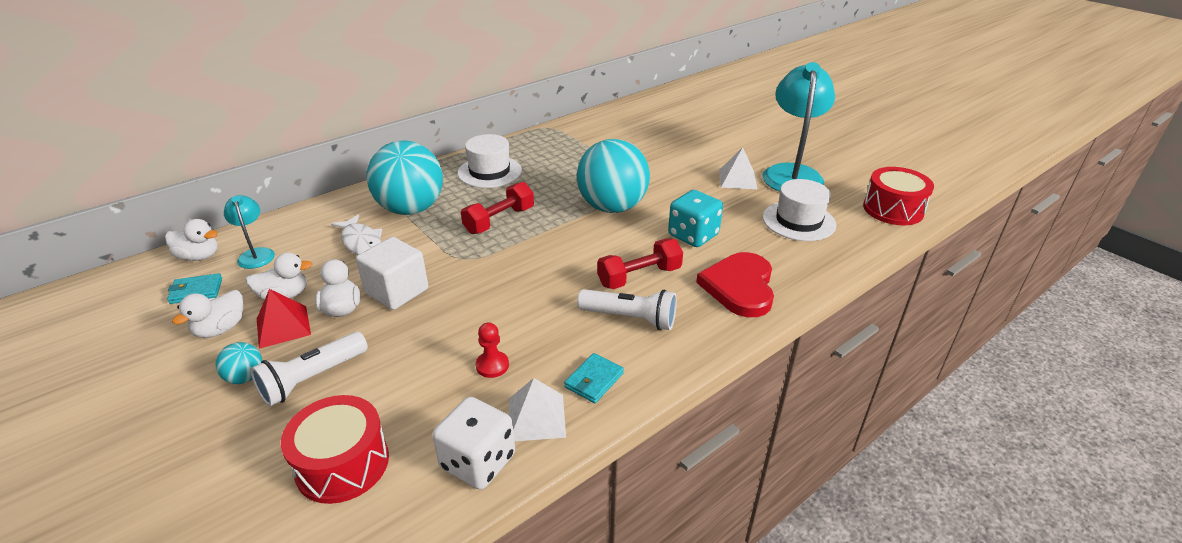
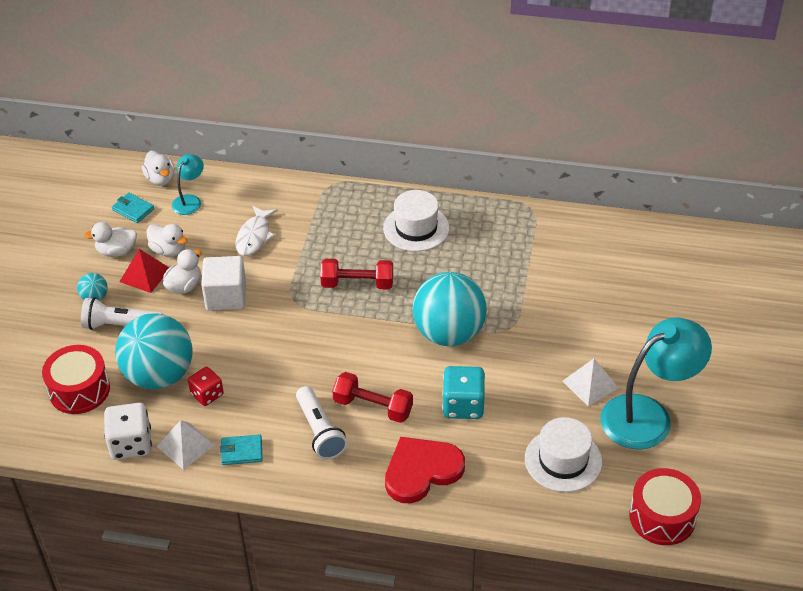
camera: 50 degrees right, 10 degrees up
(411, 209) = (318, 227): turquoise ball -> turquoise ball (159, 375)
(492, 365) = (207, 394): red pawn -> red dice

